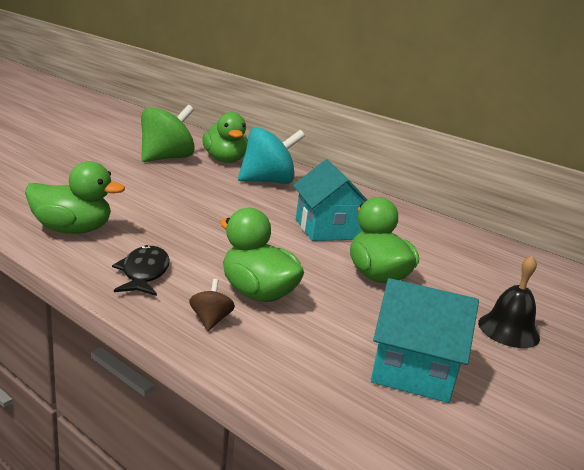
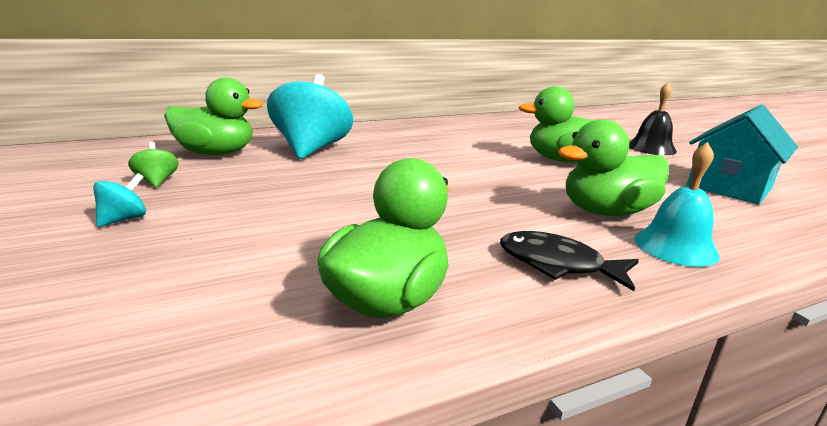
camera: 60 degrees left, 0 degrees up
(114, 164) = (124, 219): none -> turquoise spinning top
(166, 158) = (157, 181): green spinning top -> green spinning top, size x0.42
(210, 320) = (675, 246): brown spinning top -> turquoise bell
(327, 229) = (458, 154): turquoise house -> none

